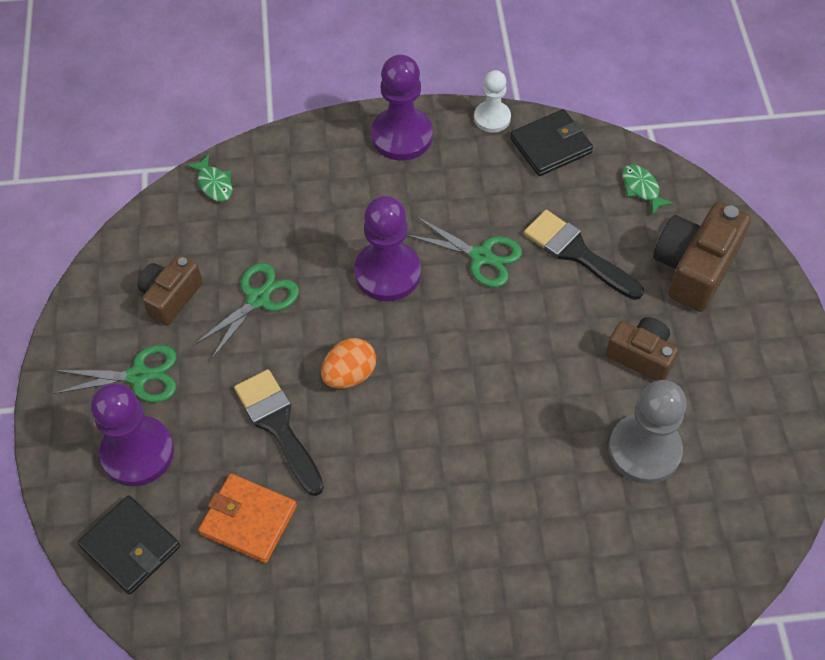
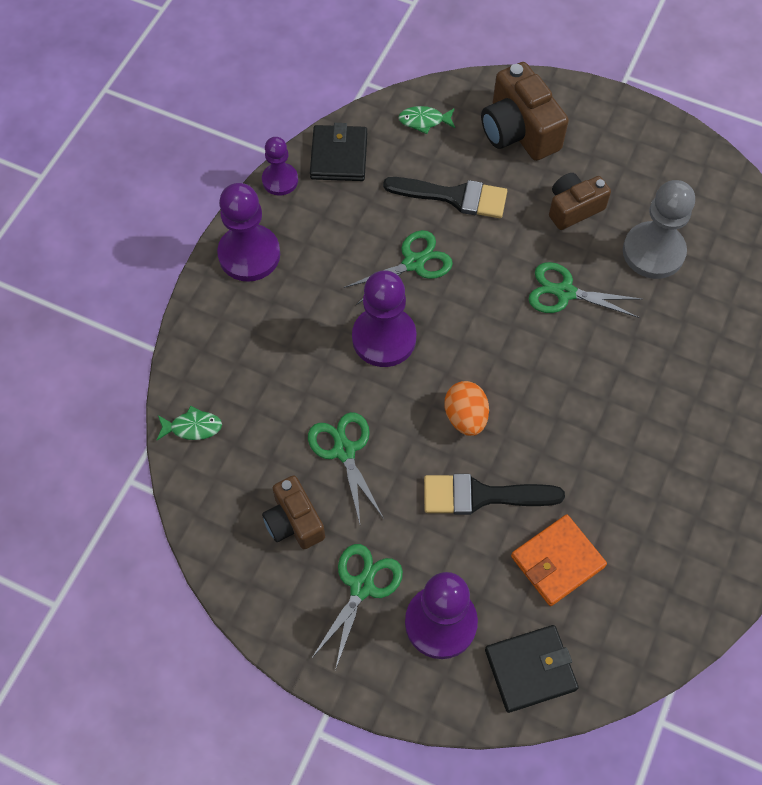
camera: 60 degrees left, 5 degrees up
(492, 118) = (280, 180): white pawn -> purple pawn
(539, 393) = (565, 292): none -> green scissors
(576, 253) = (454, 197): black brush -> black brush turned 150 degrees counterclockwise

